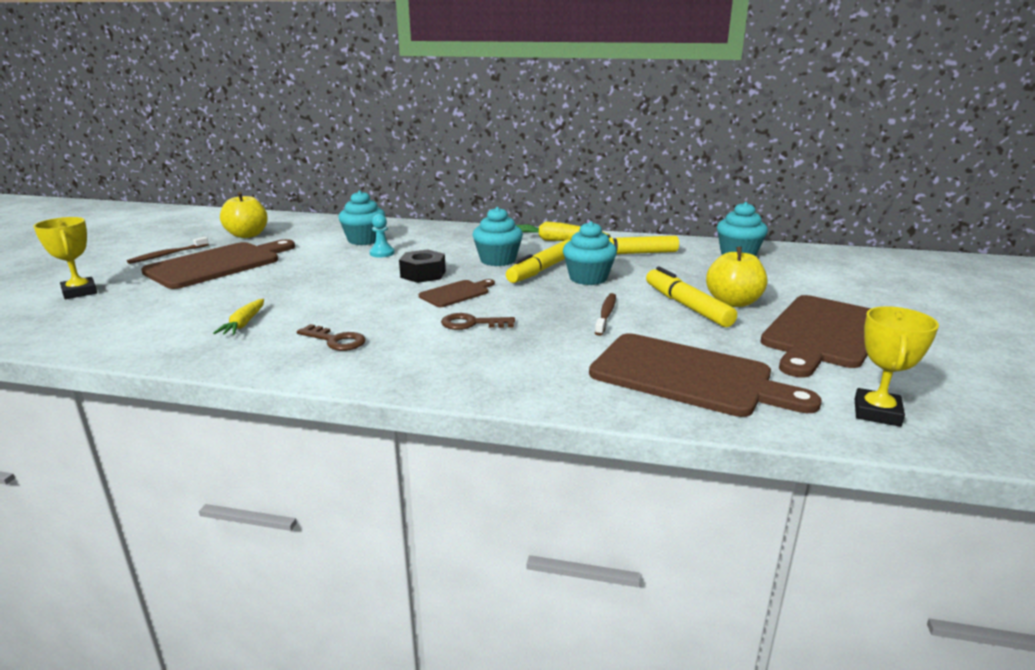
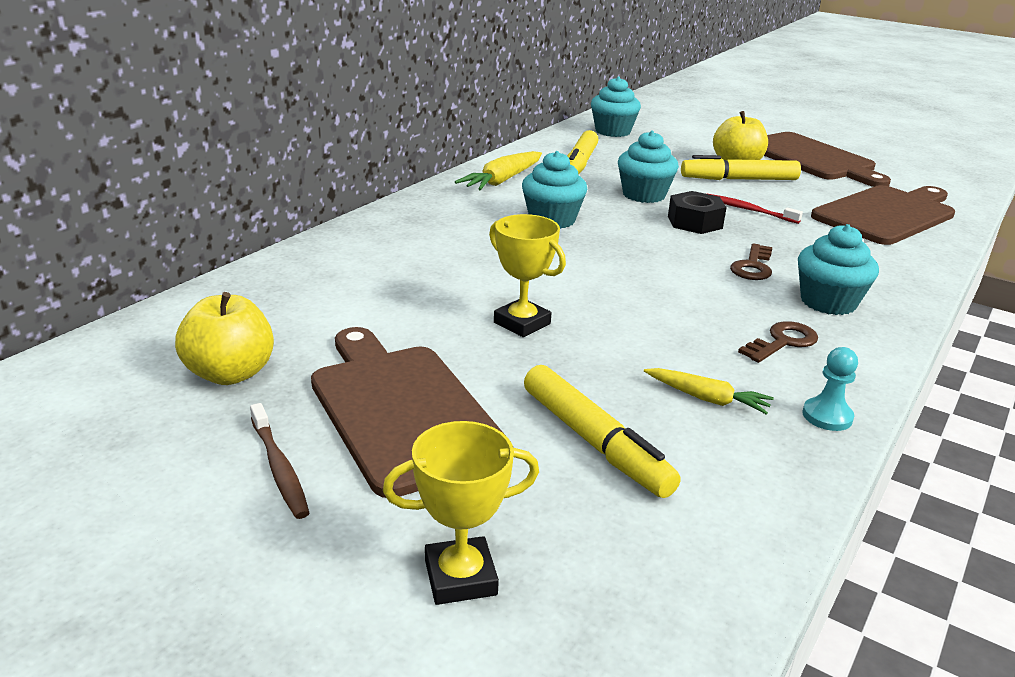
camera: 70 degrees left, 5 degrees up
(364, 240) = (381, 280): turquoise cupcake -> turquoise cupcake (828, 302)
(382, 253) = (462, 276): turquoise pawn -> turquoise pawn (827, 416)
(423, 274) = (575, 265): black nut -> black nut (694, 222)
(456, 293) = (656, 259): brown cutting board -> none
(542, 269) = (602, 207): yellow marker -> yellow marker (594, 441)
(606, 314) = (748, 210): brown toothbrush -> red toothbrush
(877, 413) = (943, 183): yellow trophy -> yellow trophy (522, 323)

